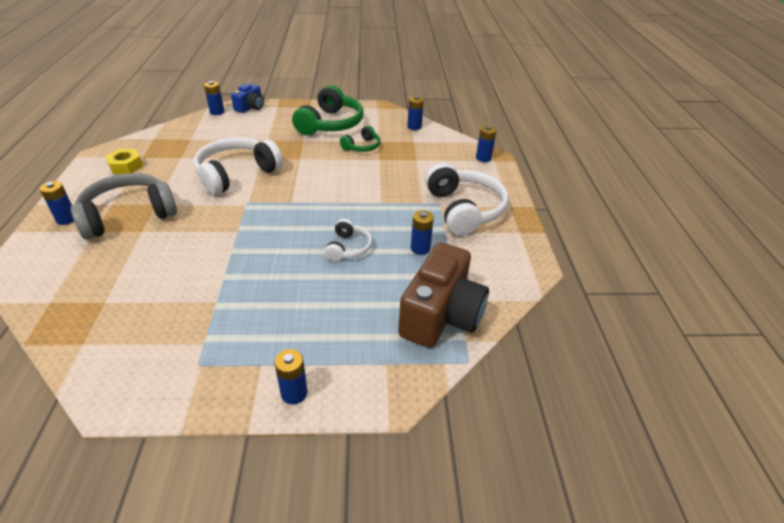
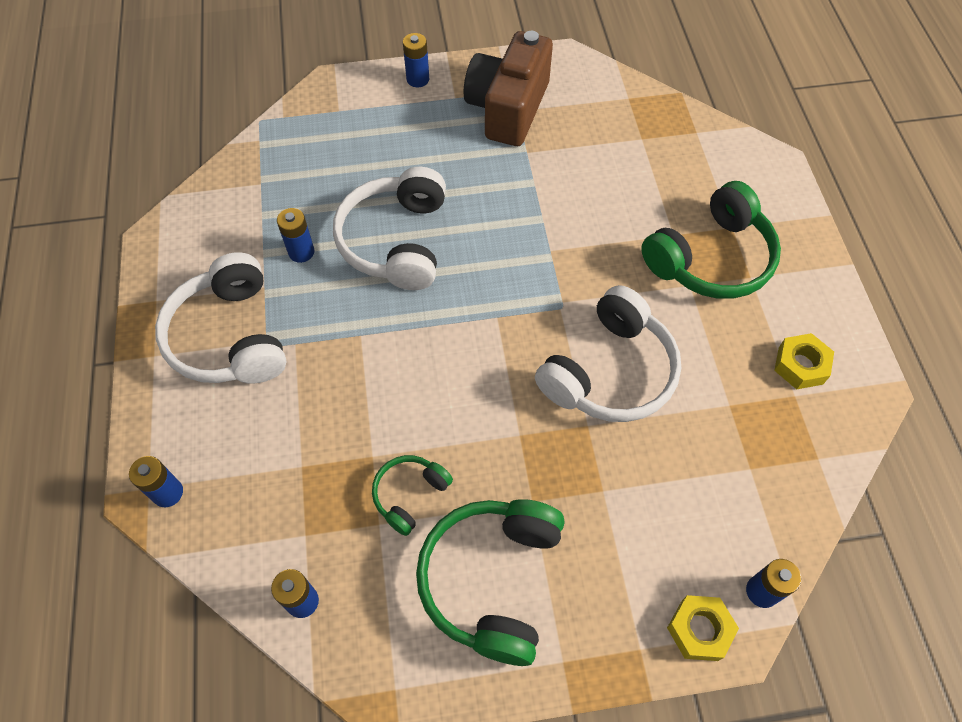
camera: 175 degrees right, 20 degrees up
(66, 219) = (785, 241): blue battery -> none
(128, 215) = (711, 258): grey headphones -> green headphones
(250, 107) = (699, 630): blue camera -> yellow nut
(348, 248) = (396, 241): white headphones -> white headphones, size x1.92
(441, 315) = (281, 163): brown camera -> brown camera (508, 108)

